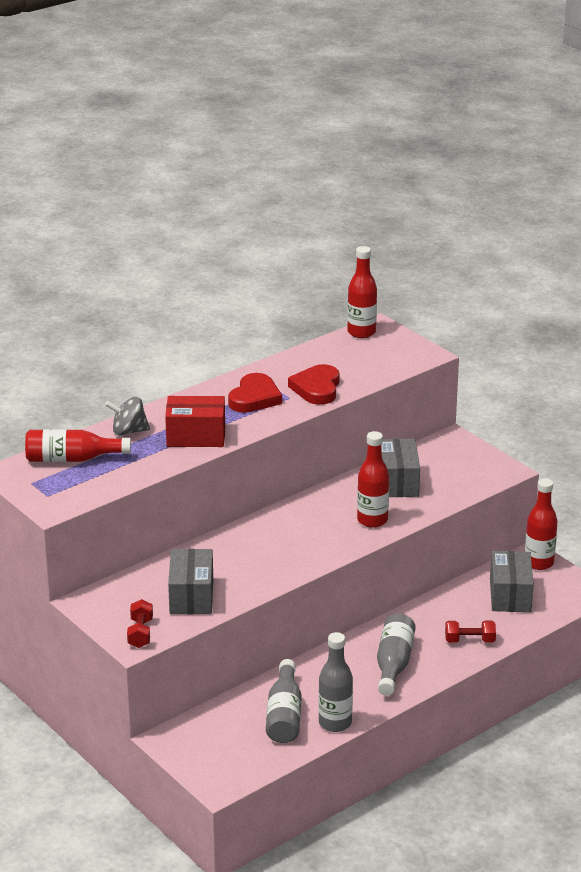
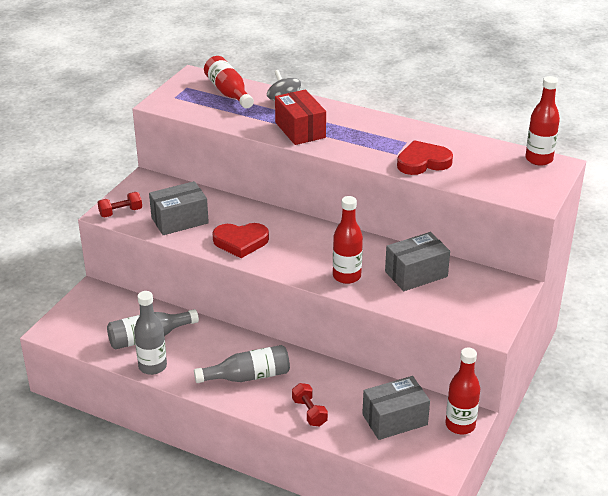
camera: 65 degrees right, 5 degrees up
(254, 398) = (380, 139): red heart -> red heart (240, 242)

